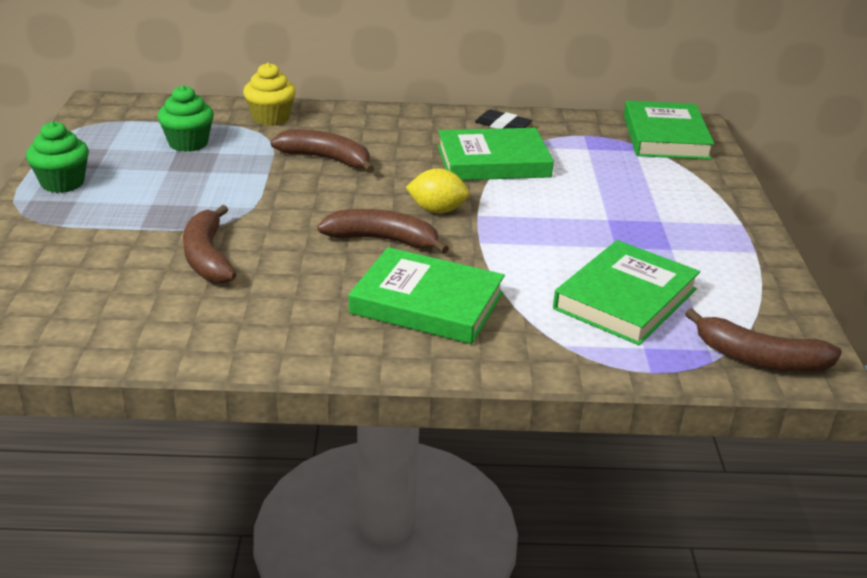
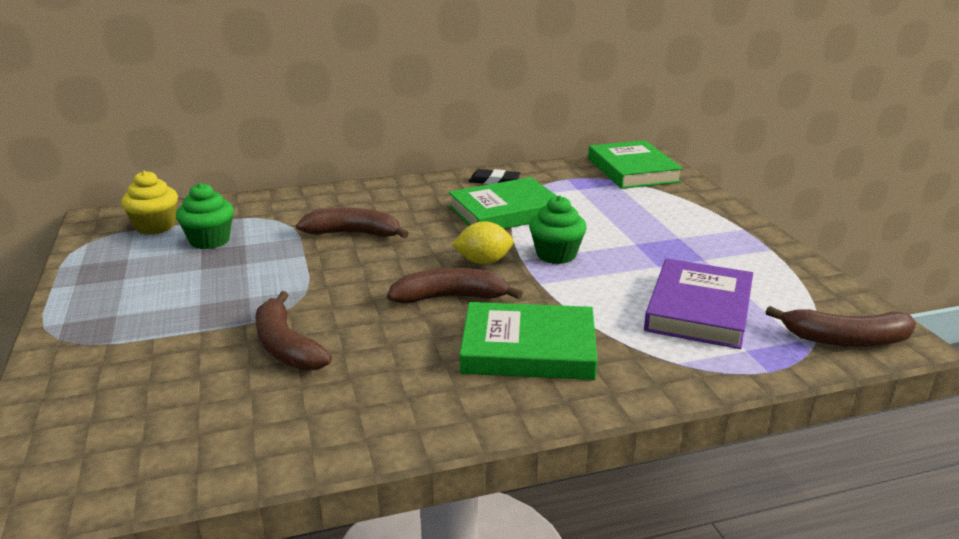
camera: 15 degrees left, 5 degrees down
(62, 183) = (93, 300): green cupcake -> green cupcake (556, 255)
(270, 118) = (280, 206): yellow cupcake -> yellow cupcake (155, 226)
(625, 299) = (698, 309): green book -> purple book

